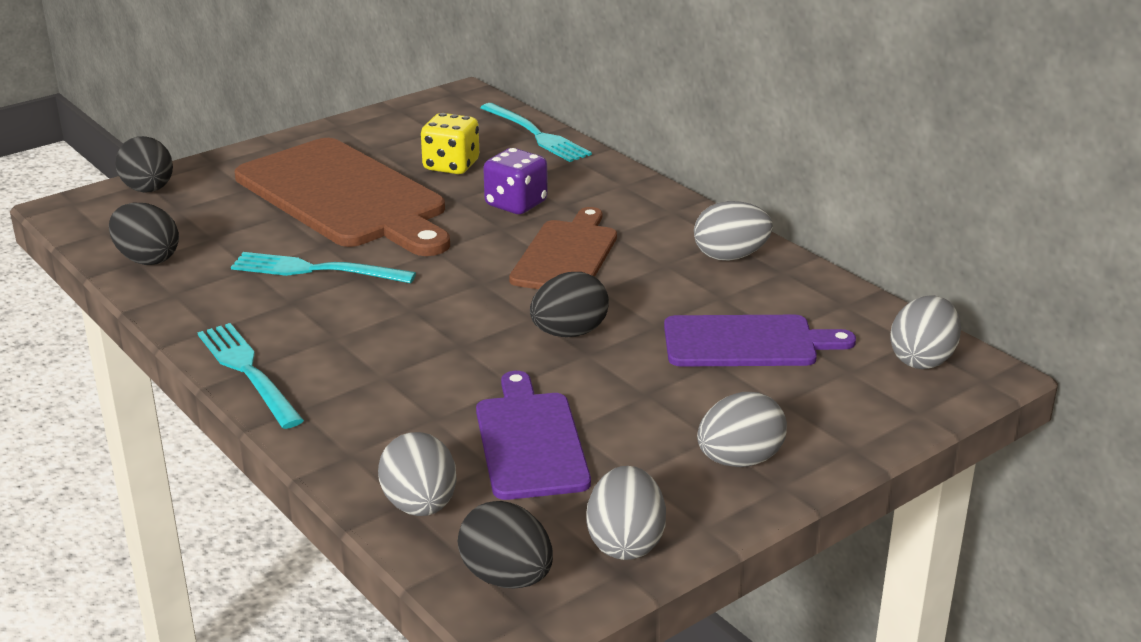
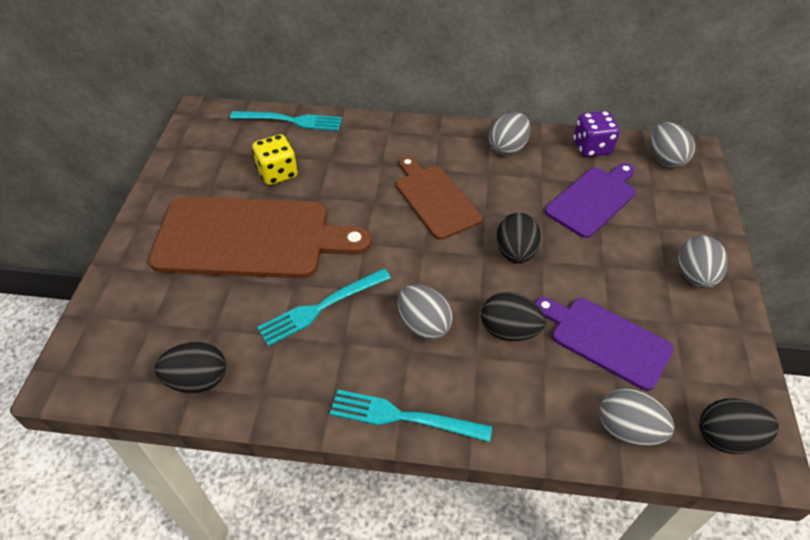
camera: 45 degrees left, 20 degrees up
(149, 190) = (104, 321): black egg -> black egg (509, 330)
(516, 204) = (356, 179): purple dice -> purple dice (592, 147)
(625, 543) = (732, 368): grey egg -> grey egg (423, 325)

